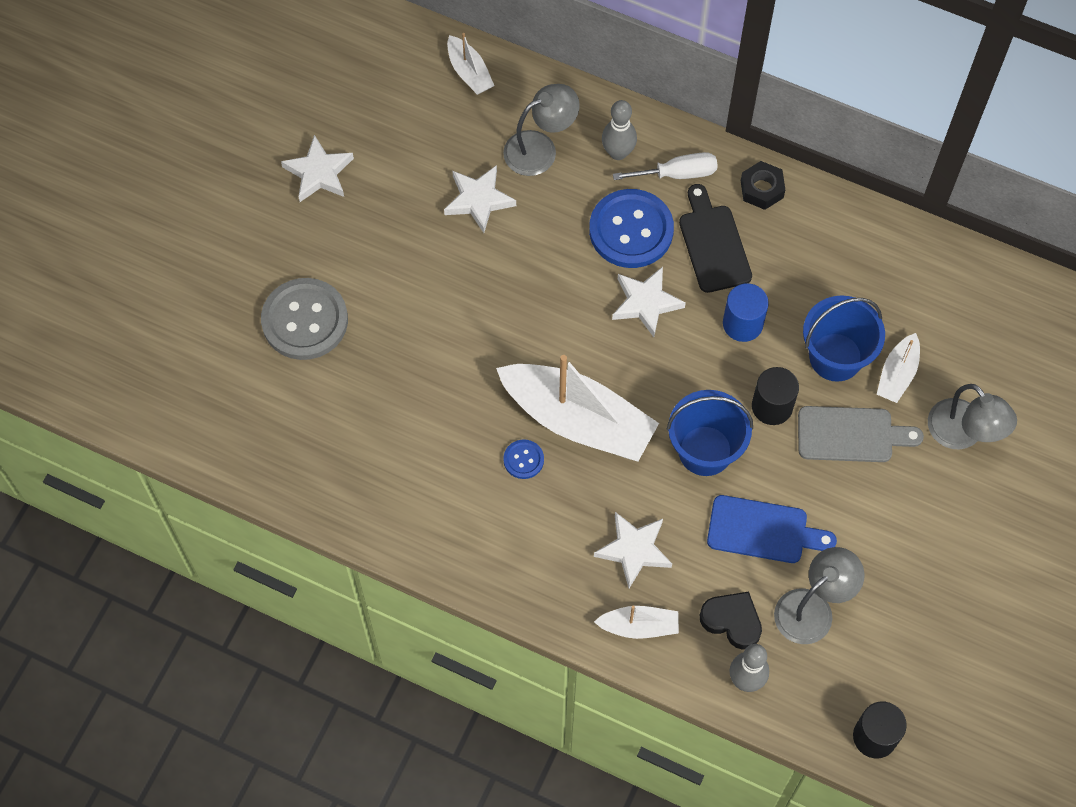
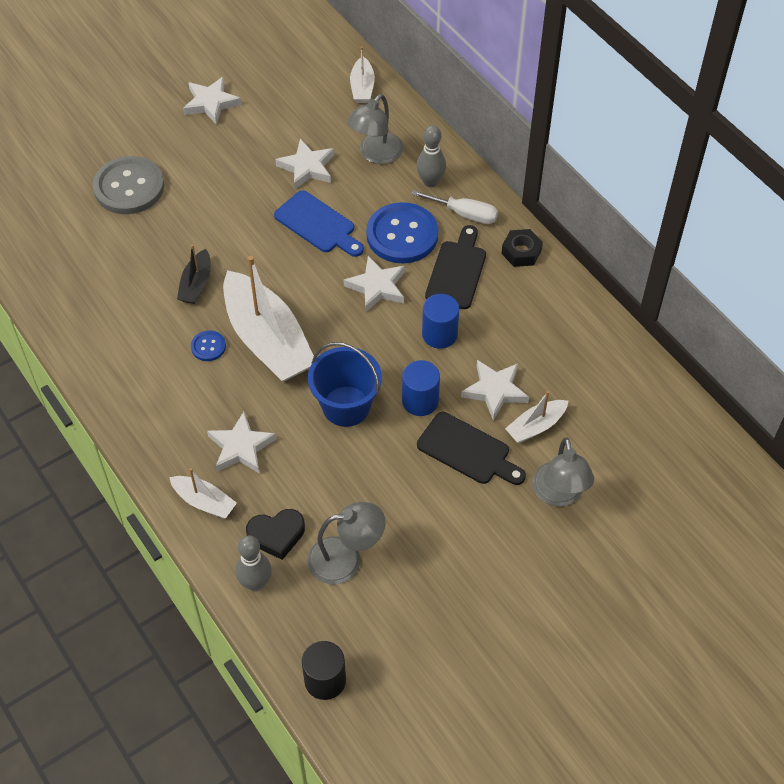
camera: 30 degrees right, 10 degrees down
(460, 396) = (196, 284): none -> black boat
(540, 148) = (376, 155): grey lamp -> grey lamp turned 120 degrees clockwise
(732, 621) = (276, 535): black heart -> black heart turned 105 degrees clockwise
(763, 530) = (349, 483): blue cutting board -> blue cutting board (318, 224)
(772, 406) = (420, 401): black cylinder -> blue cylinder
(835, 357) = (495, 391): blue bucket -> white star
(851, 434) = (467, 450): grey cutting board -> black cutting board

